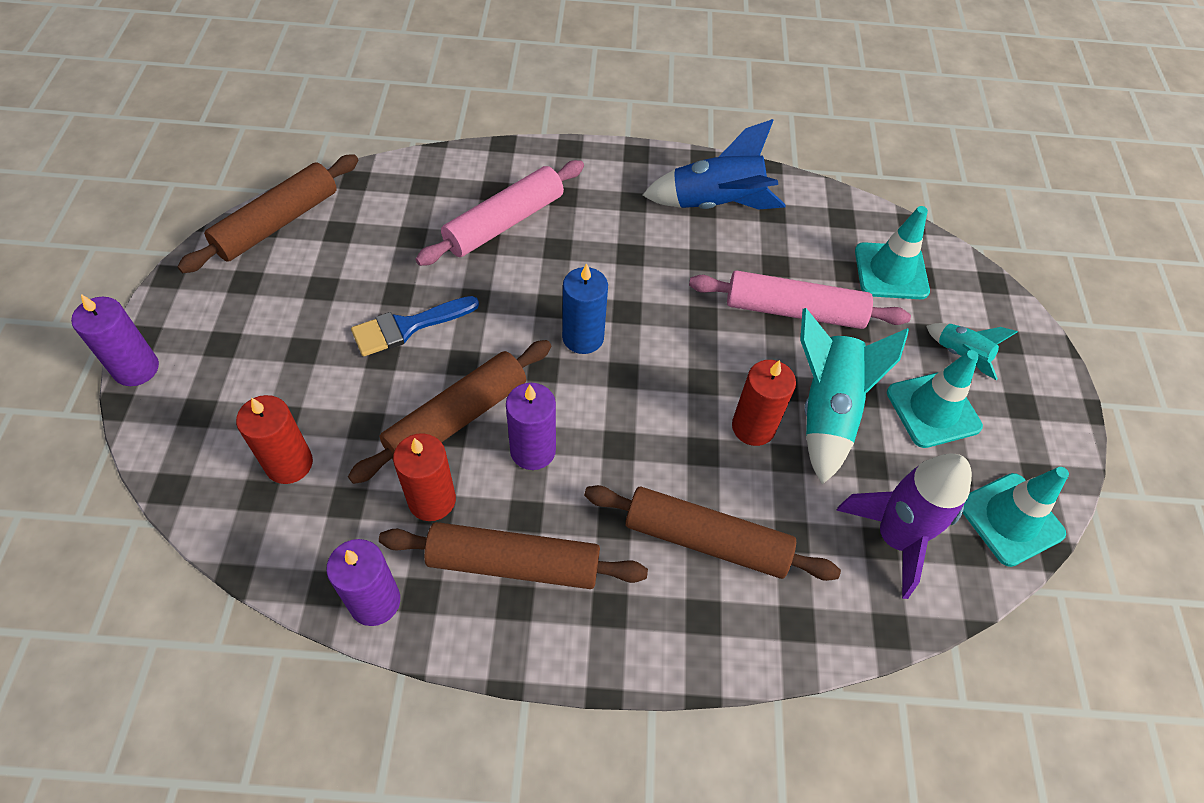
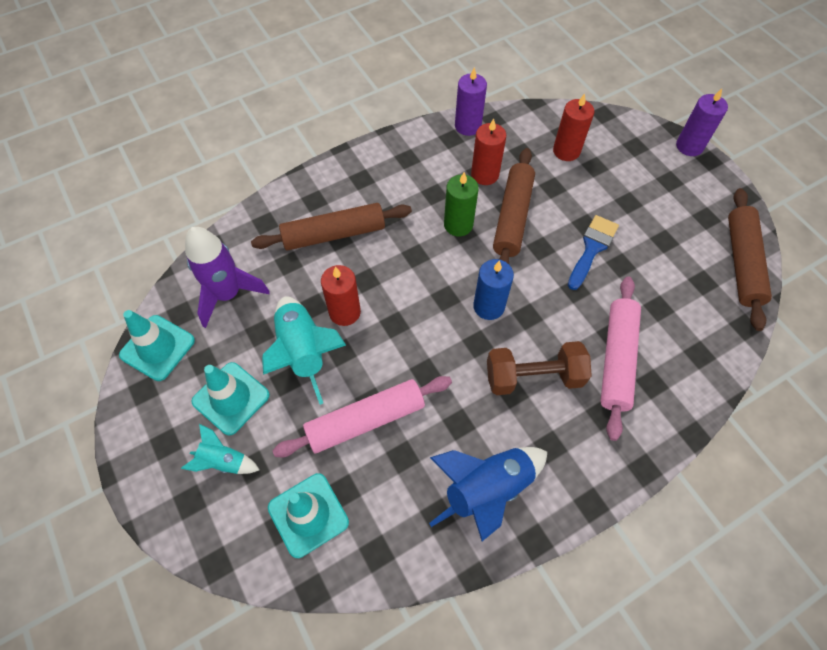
camera: 150 degrees right, 5 degrees up
(514, 563) = (421, 171): brown rolling pin -> none
(533, 450) = (458, 225): purple candle -> green candle
(598, 254) = (533, 377): none -> brown dumbbell

